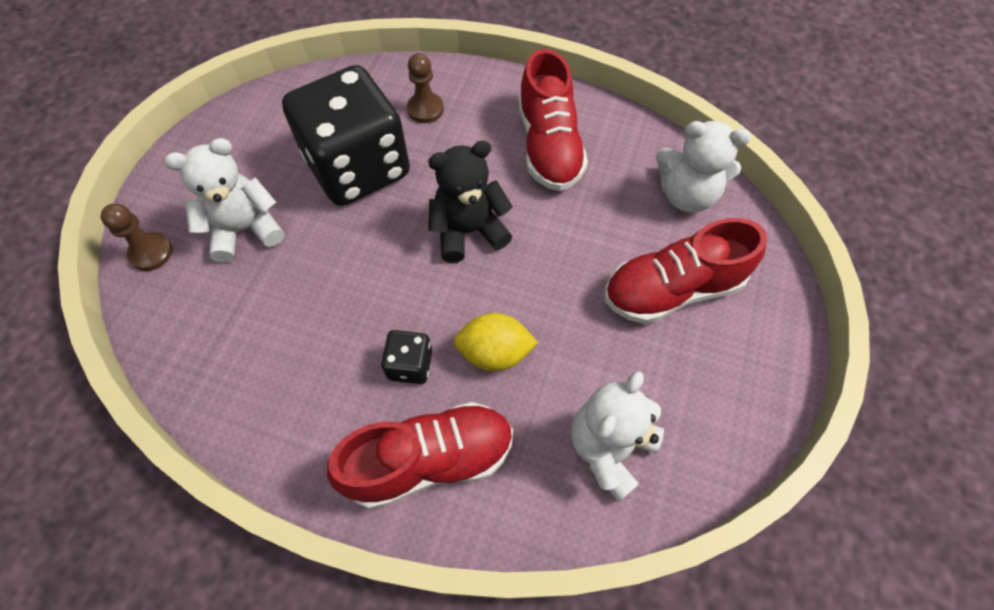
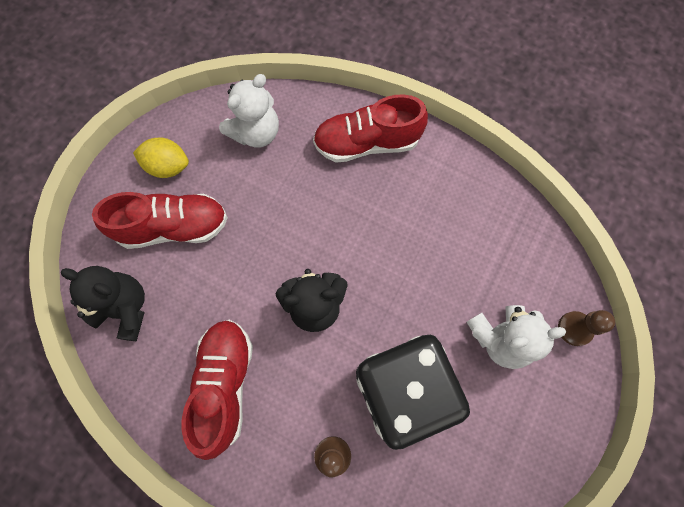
camera: 170 degrees left, 10 degrees up
(410, 365) = (373, 203): black dice -> none
(494, 353) = (314, 202): yellow lemon -> yellow lemon (168, 167)
(686, 195) = (125, 308): white teddy bear -> black teddy bear

